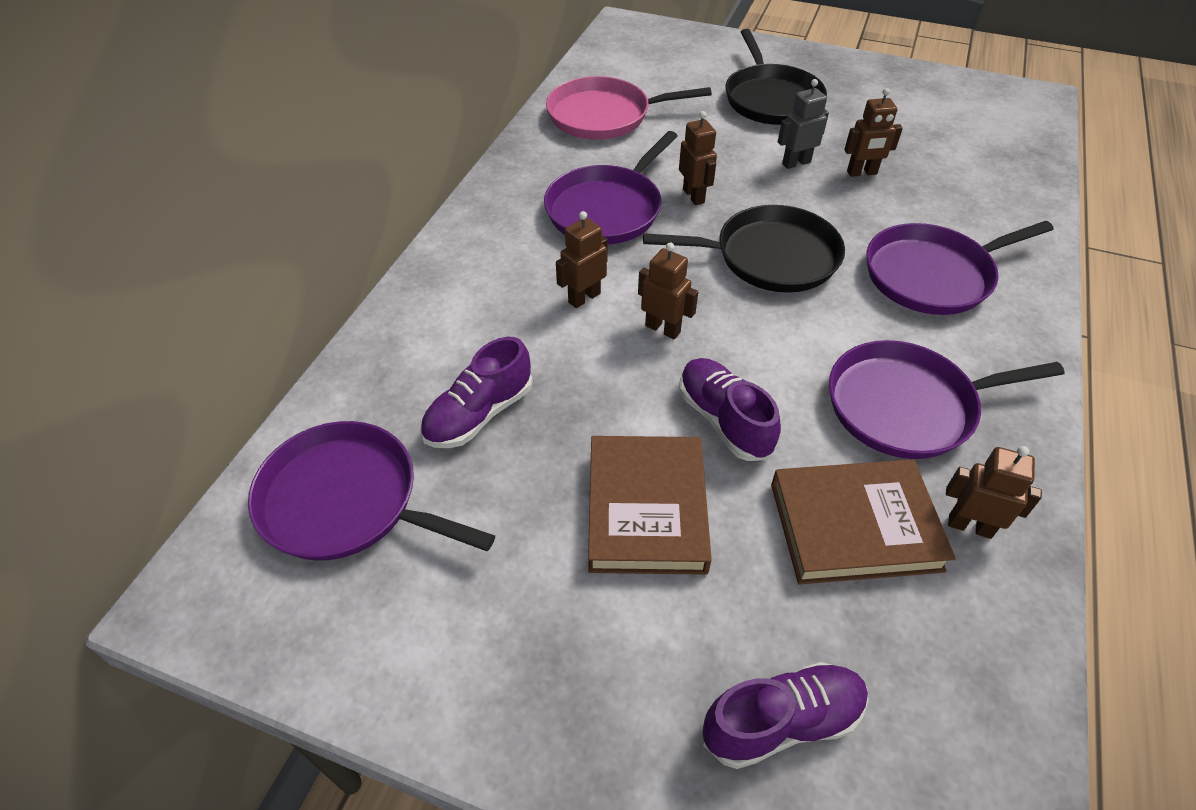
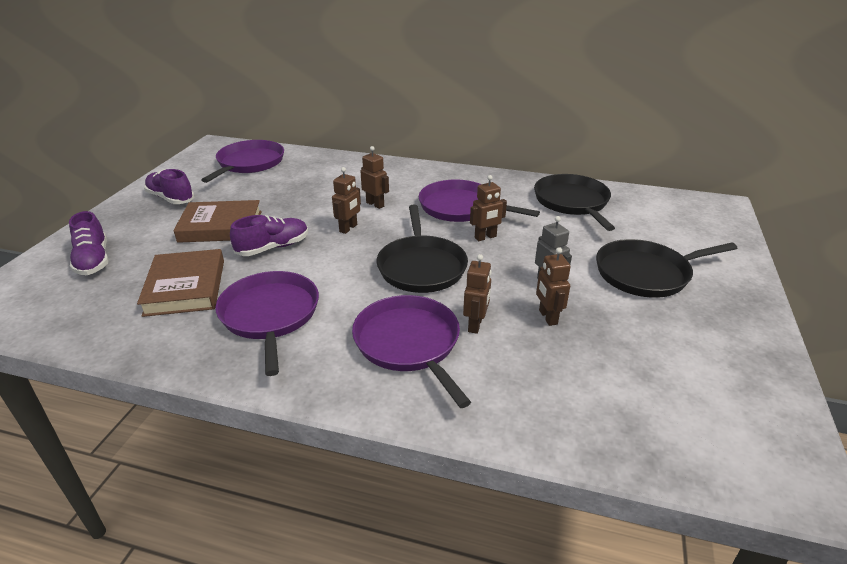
camera: 85 degrees right, 15 degrees down
(479, 414) = (291, 184): purple shoe -> purple shoe (171, 198)
(604, 116) = (572, 202): pink pan -> black pan
(970, 526) = (168, 330): brown robot -> brown robot (475, 325)

